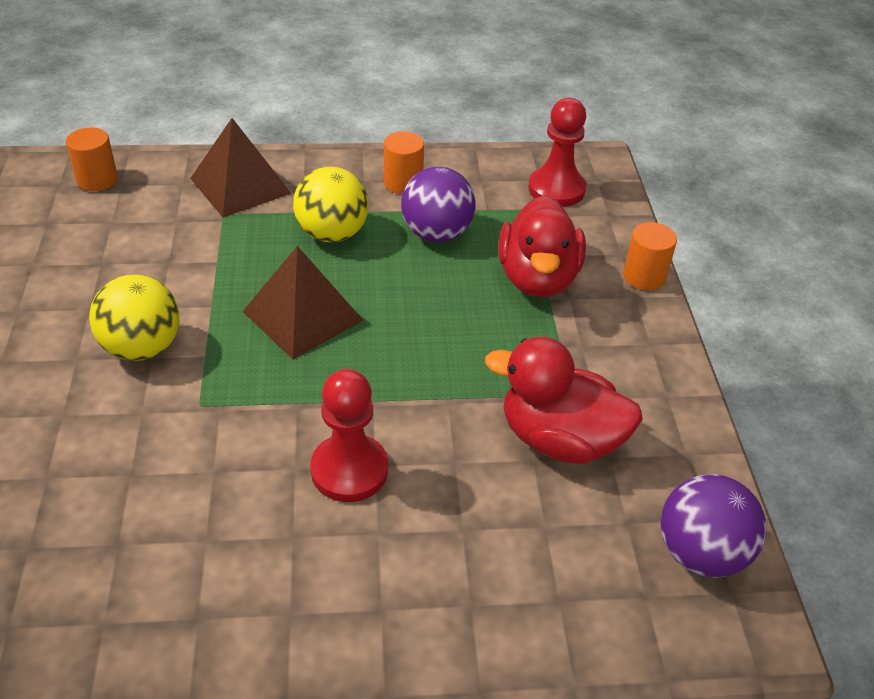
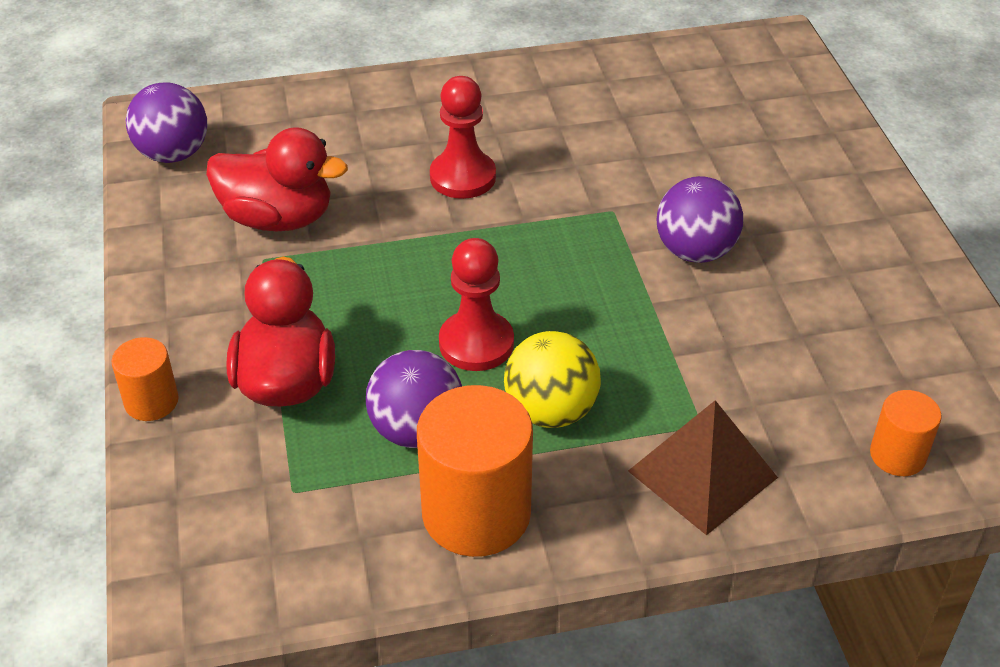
camera: 175 degrees right, 0 degrees up
(142, 348) = (695, 251): yellow ball -> purple ball
(303, 315) = (549, 303): brown pyramid -> none
(403, 183) = (476, 513): orange cylinder -> orange cylinder, size x1.88
(556, 189) = (247, 535): red pawn -> red pawn (476, 343)

